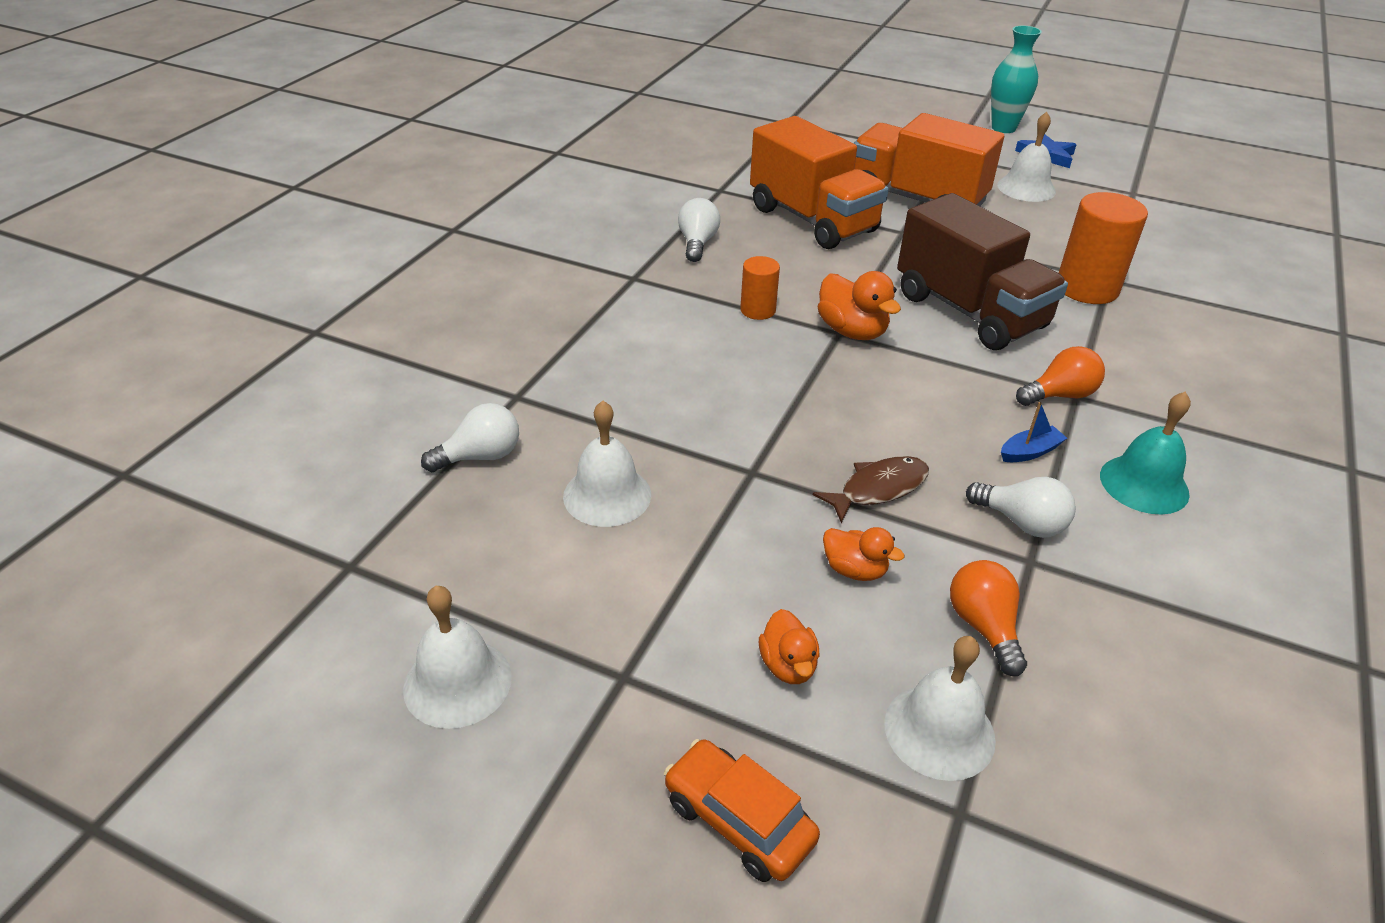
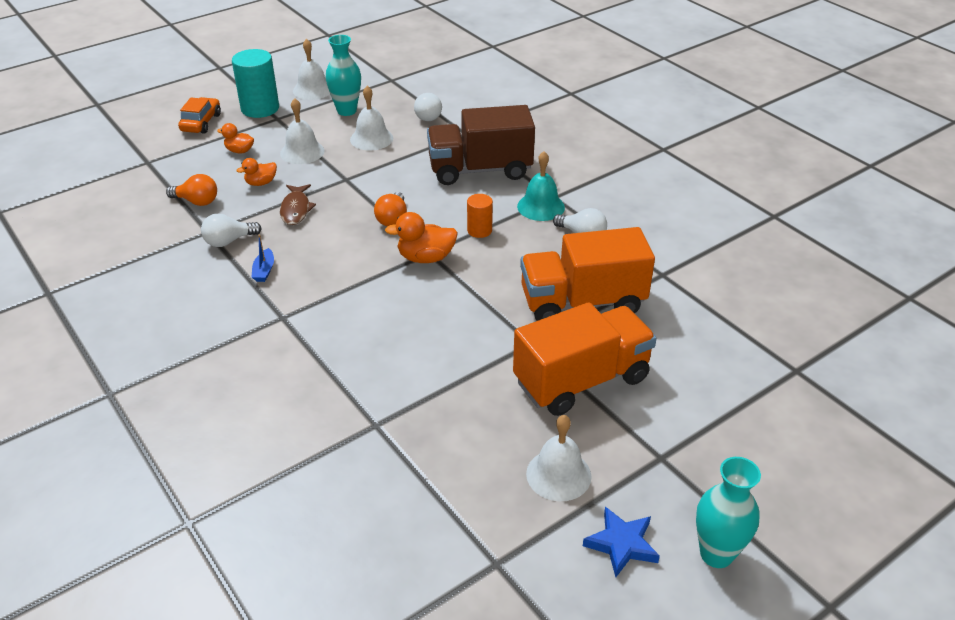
camera: 120 degrees right, 0 degrees up
(524, 575) = (346, 111): none -> turquoise vase
(600, 736) = (260, 108): none -> turquoise cylinder
(738, 820) = (201, 123): orange car -> orange car turned 60 degrees counterclockwise
(939, 731) = (175, 171): white bell -> white bell (302, 152)
(969, 312) = (402, 320): brown truck -> brown truck (480, 170)
(1059, 395) = (290, 310): orange light bulb -> orange light bulb (392, 219)
(1087, 288) = (376, 402): orange cylinder -> none
(1144, 484) = (200, 297): turquoise bell -> turquoise bell (541, 206)

